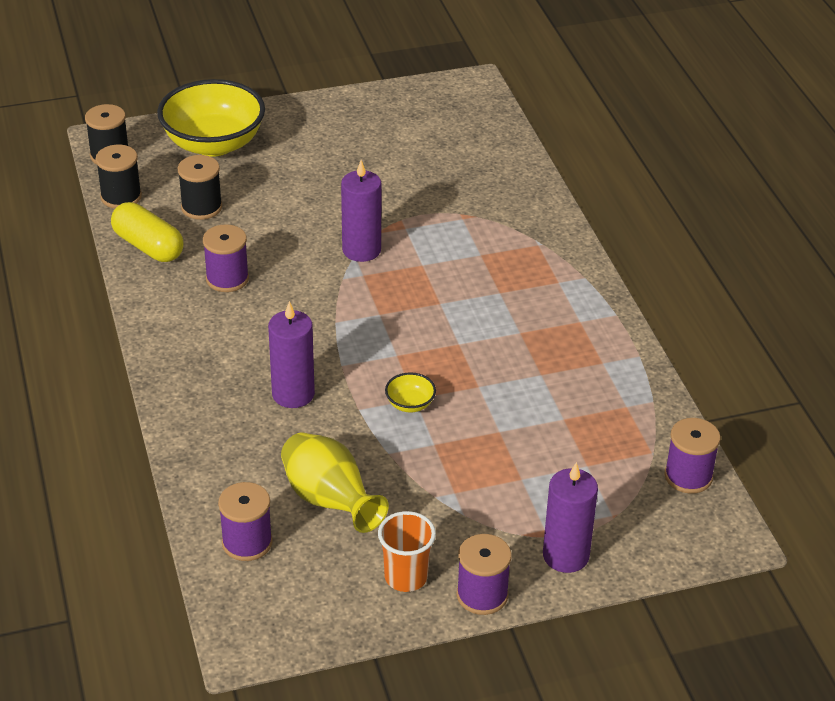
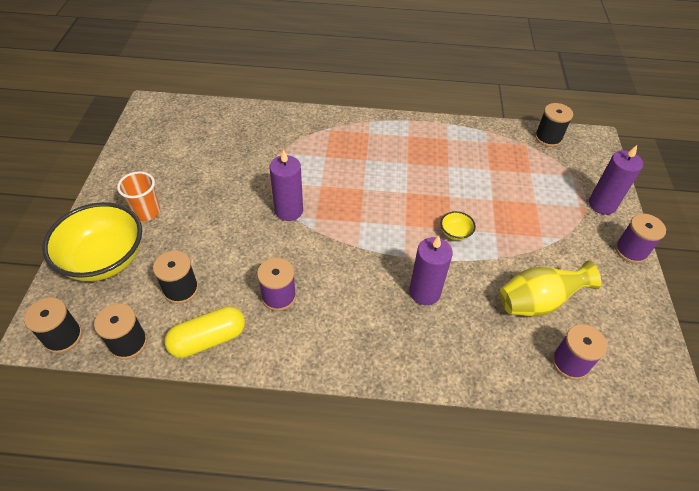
camera: 70 degrees left, 10 degrees up
(406, 577) = (612, 282): orange cup -> orange cup (147, 212)
(688, 476) = (548, 138): purple spool -> black spool

